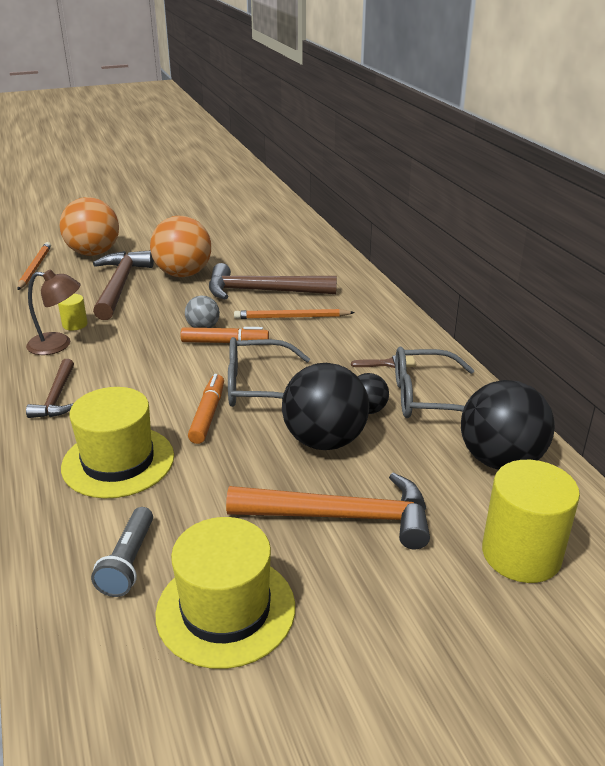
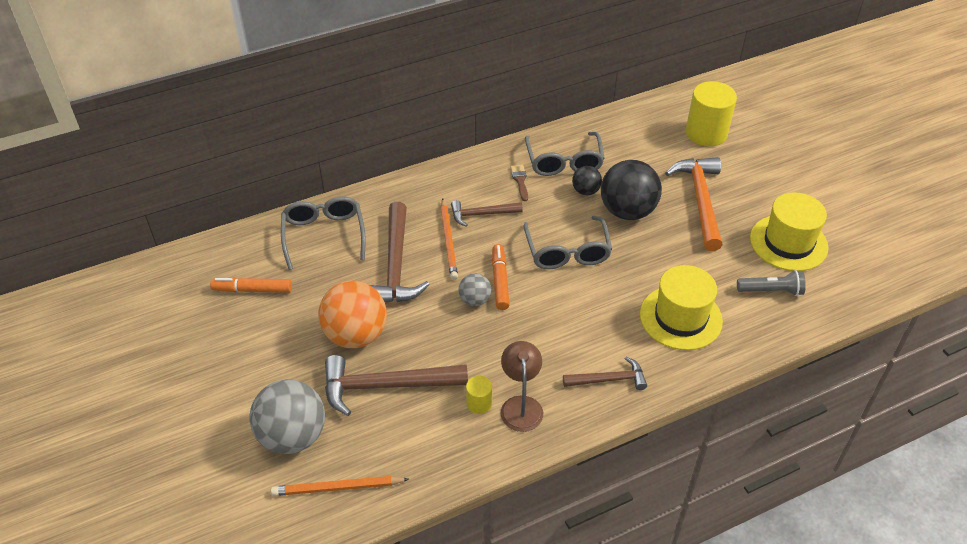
camera: 95 degrees left, 15 degrees up
(93, 253) = (292, 436): orange ball -> grey ball
(208, 414) = (611, 276): orange marker -> orange marker (252, 290)
(311, 261) = (324, 235): none -> grey glasses
(330, 337) = (482, 214): none -> brown hammer
(500, 460) = (627, 133): black ball -> none

